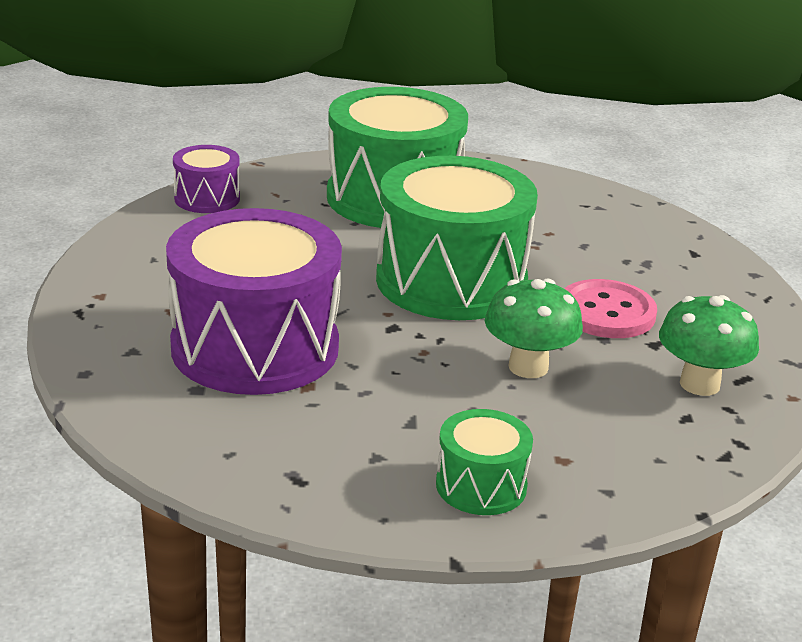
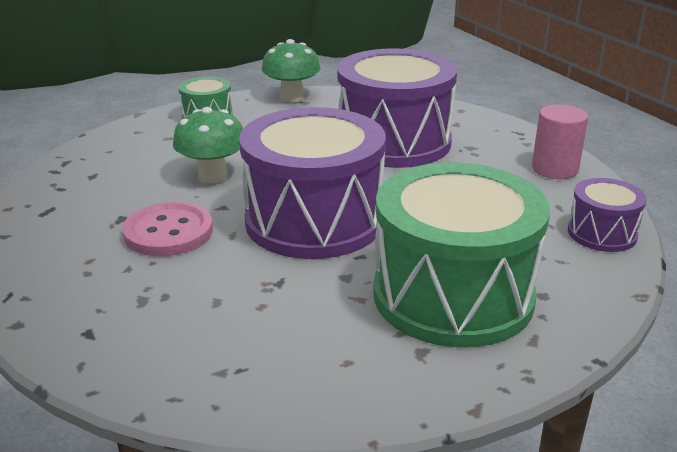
camera: 155 degrees right, 0 degrees up
(133, 257) = (554, 169): none -> pink cylinder
(451, 281) = (314, 221): green drum -> purple drum
(699, 384) = (82, 197): green mushroom -> green mushroom (292, 98)

